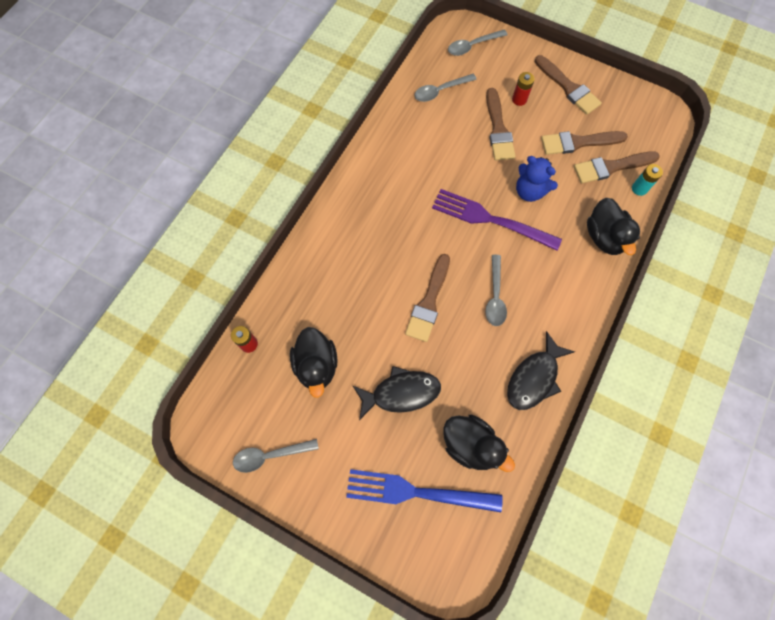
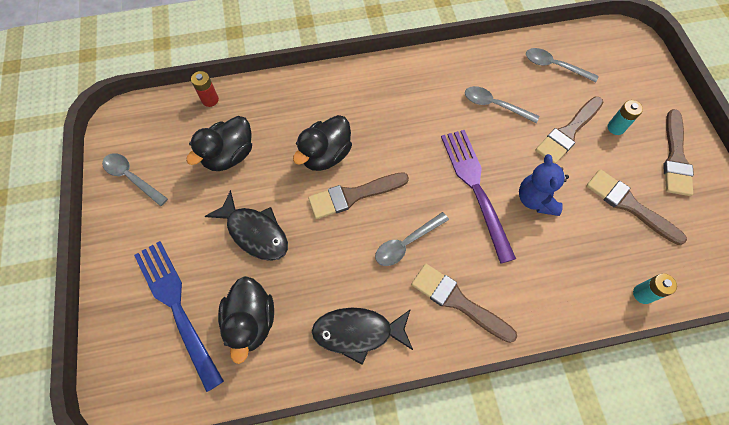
camera: 50 degrees right, 5 degrees down
(472, 46) = (624, 57): grey spoon -> grey spoon (494, 105)
(519, 99) = (616, 128): red battery -> turquoise battery
(604, 237) = (557, 297): black duck -> black duck (325, 155)
(611, 167) = (636, 252): brown brush -> brown brush (458, 301)

